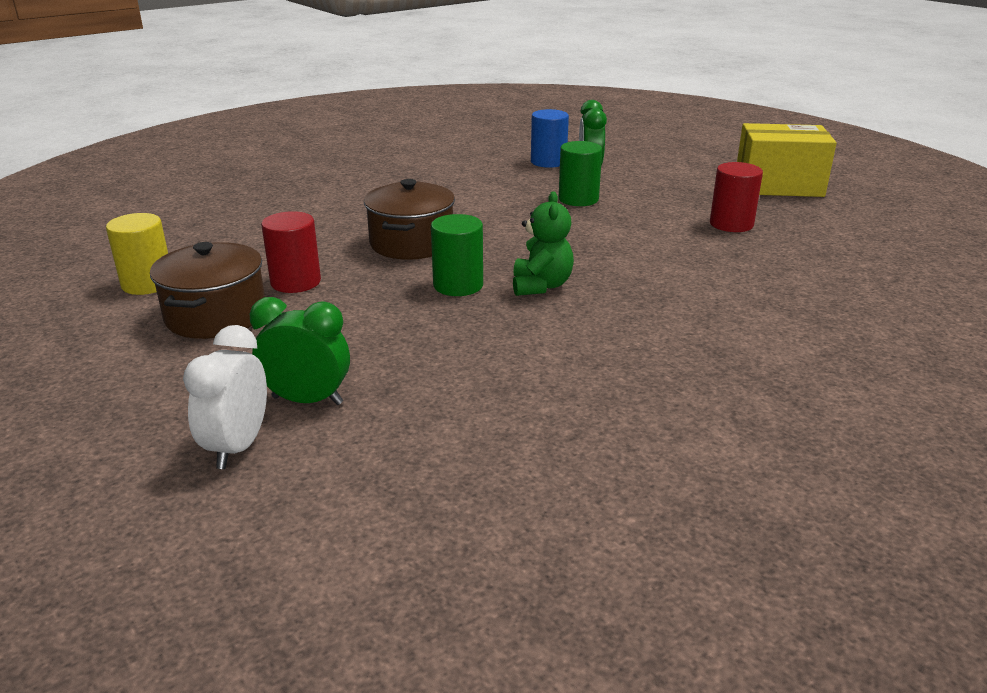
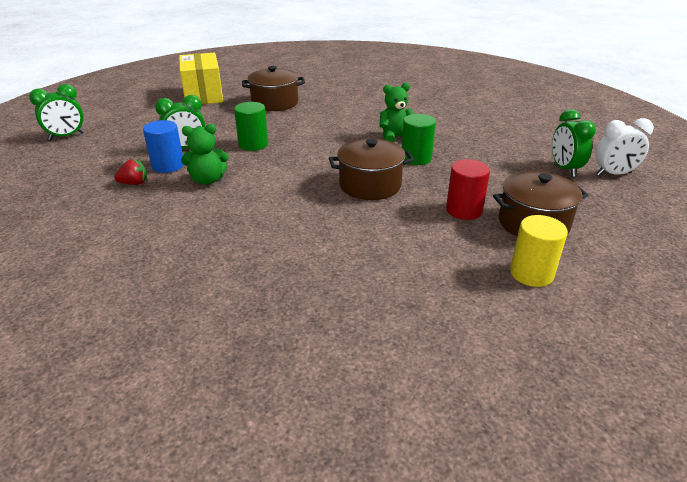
camera: 110 degrees left, 5 degrees up
(499, 175) = (208, 180): none -> green teddy bear
(517, 150) = (134, 183): none -> red strawberry
(654, 129) = (66, 136): none -> green clock
(731, 224) = (275, 103): red cylinder -> brown pot

